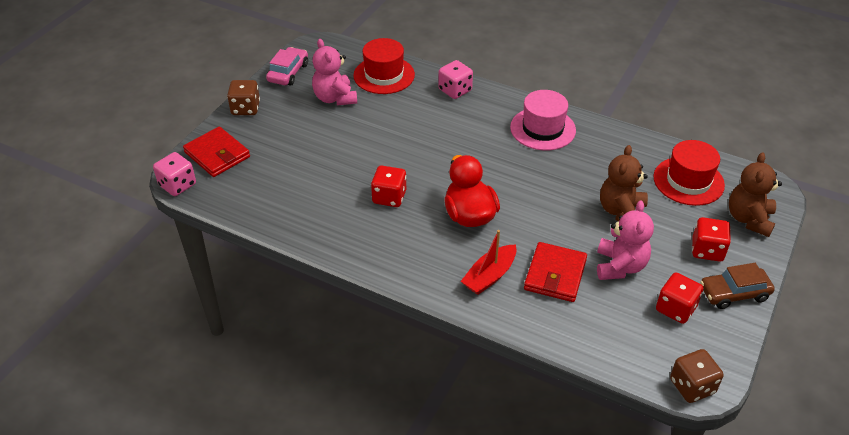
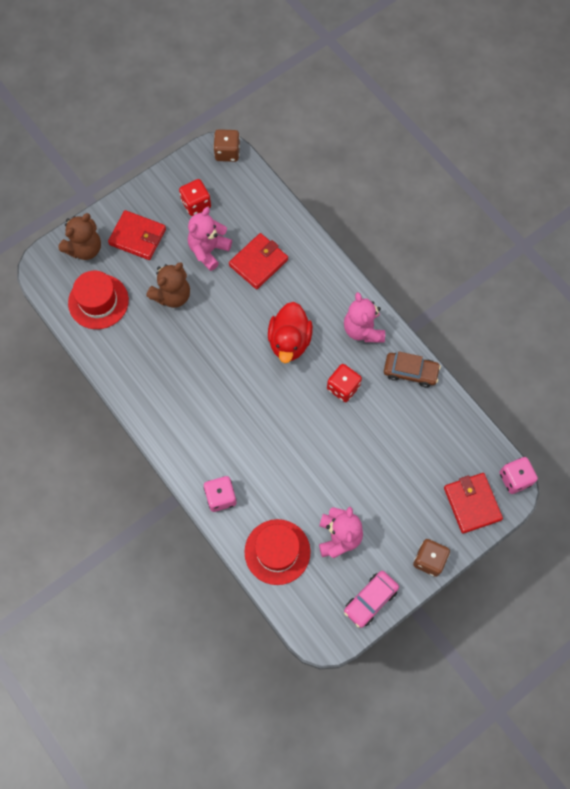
camera: 155 degrees left, 25 degrees up
(395, 253) = (363, 329): none -> pink teddy bear
(489, 276) = (305, 281): red boat -> none
(542, 129) = (173, 410): pink hat -> none
(707, 250) = (137, 237): red dice -> red wallet
(734, 293) = (148, 198): brown car -> brown car (410, 372)

